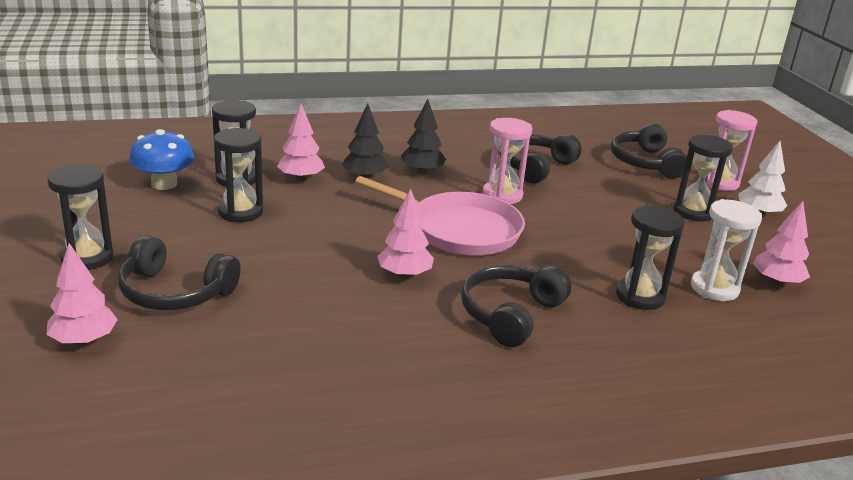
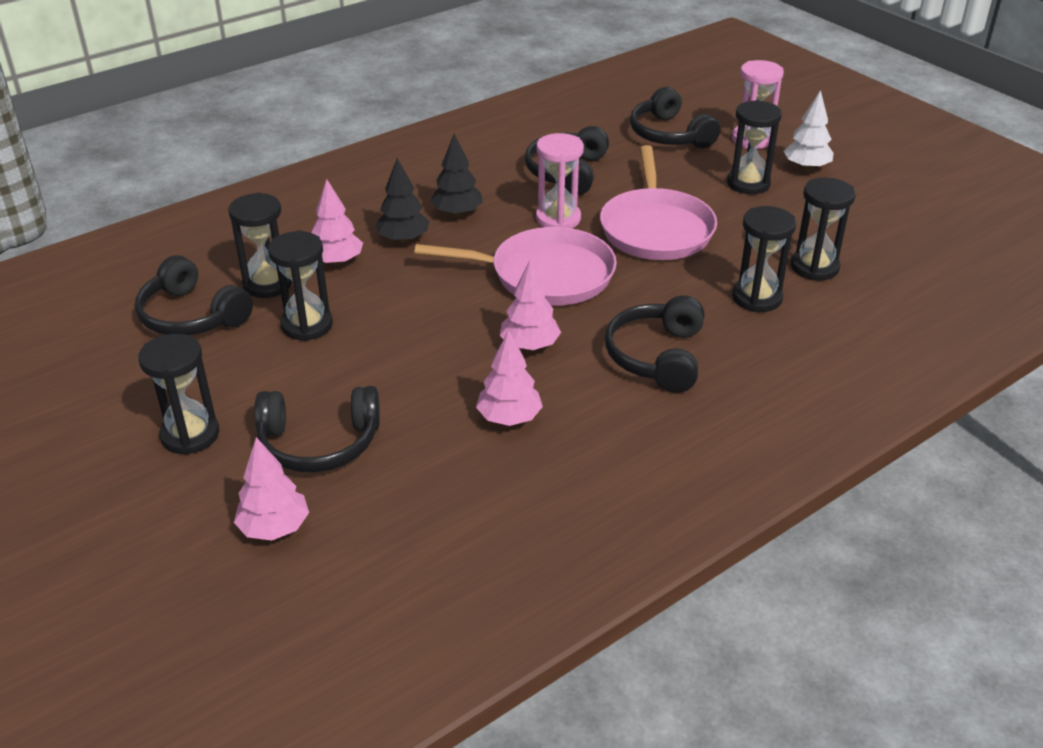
camera: 20 degrees left, 10 degrees up
(164, 184) = (192, 316): blue mushroom -> black headphones
(583, 223) = (656, 229): none -> pink pan
(714, 288) = (814, 267): white hourglass -> black hourglass
(776, 282) = (862, 243): pink tree -> pink tree (509, 418)

